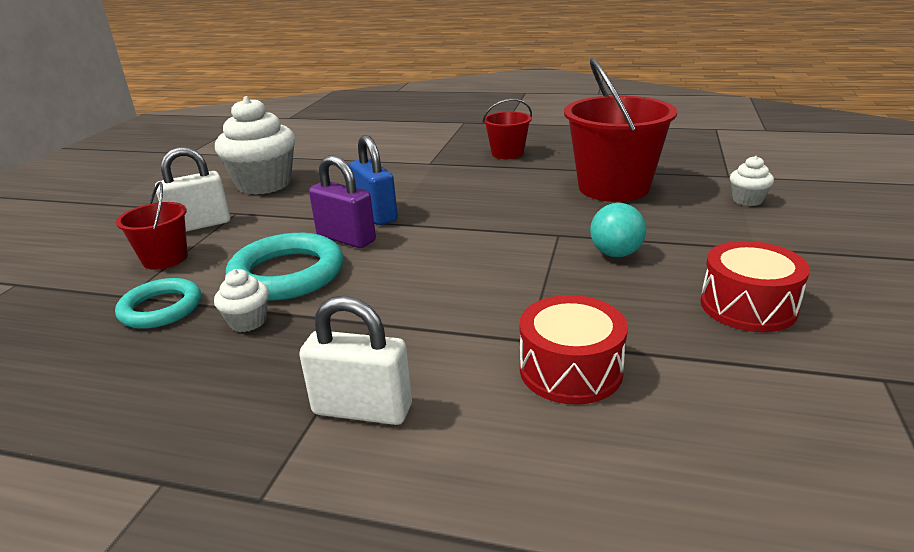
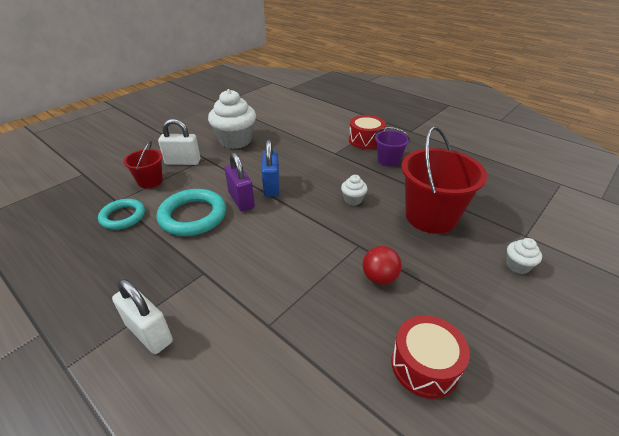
camera: 25 degrees right, 10 degrees up
(248, 321) = (150, 243): white cupcake -> white cupcake (353, 200)
(507, 153) = (388, 160): red bucket -> purple bucket
(570, 370) = (270, 361): red drum -> red drum (365, 140)
(616, 254) = (379, 278): turquoise ball -> red ball

